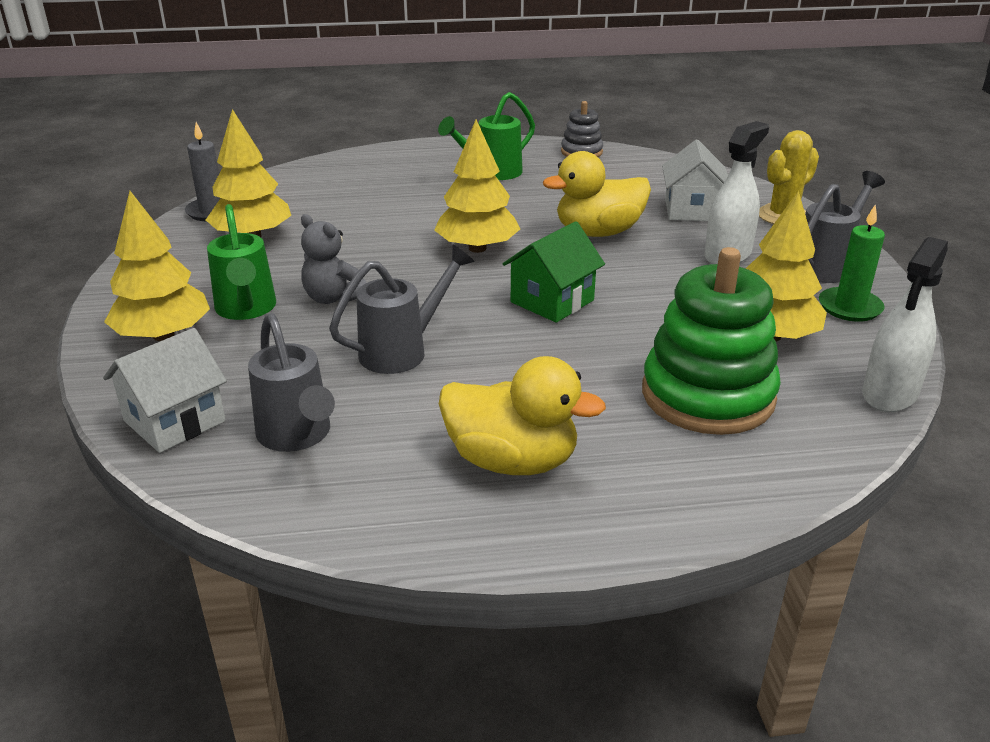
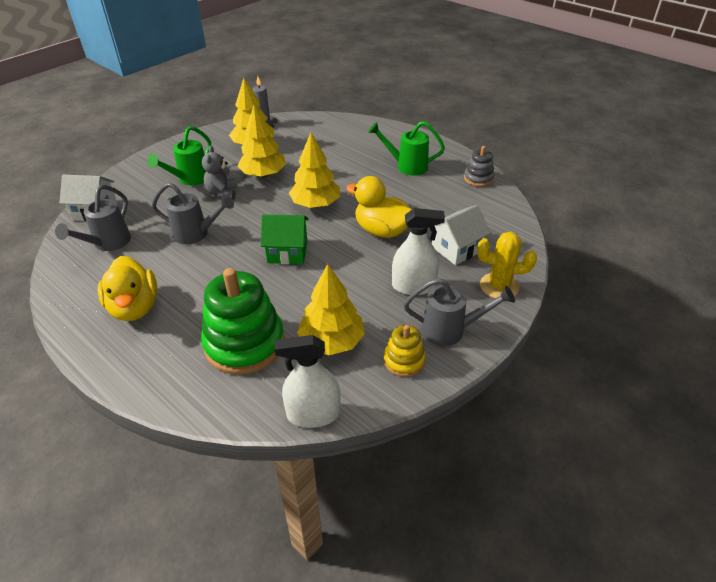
camera: 50 degrees right, 10 degrees up
(163, 335) = (151, 173): yellow tree -> yellow tree (263, 174)
(849, 307) = (404, 360): green candle -> yellow stacking toy

